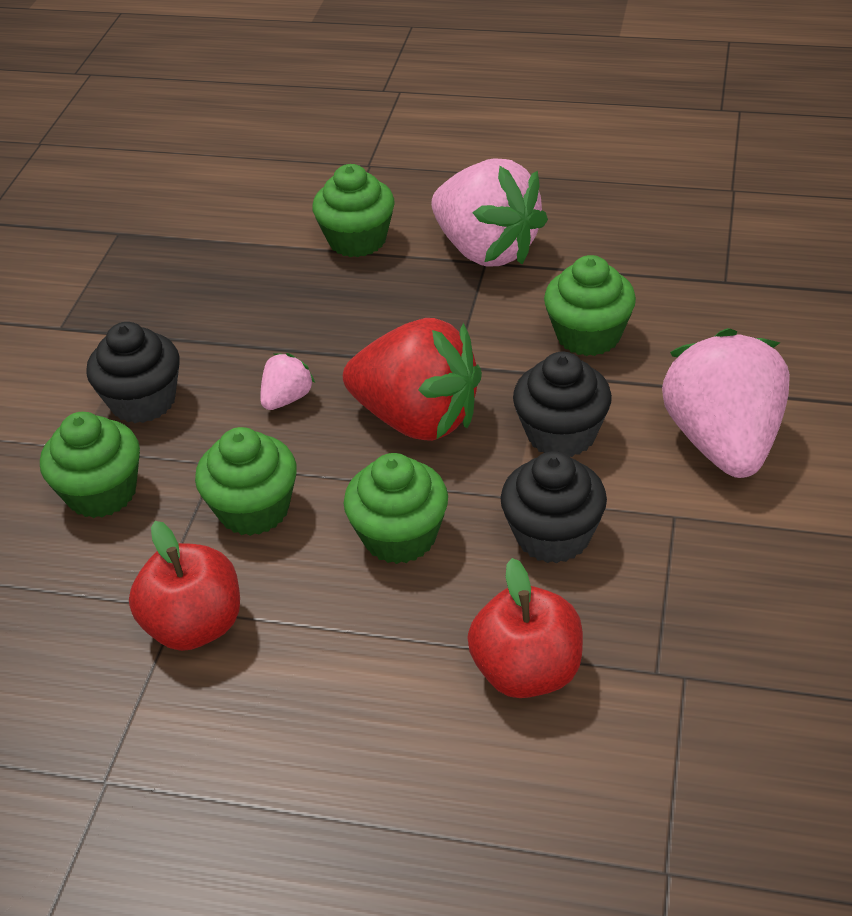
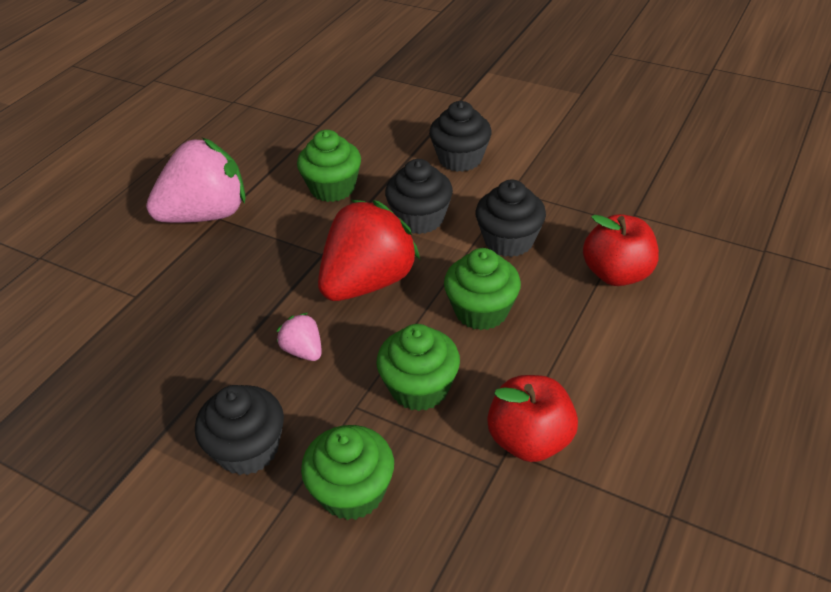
camera: 75 degrees left, 0 degrees up
(357, 240) = (135, 280): green cupcake -> none
(723, 442) = (460, 159): pink strawberry -> black cupcake

